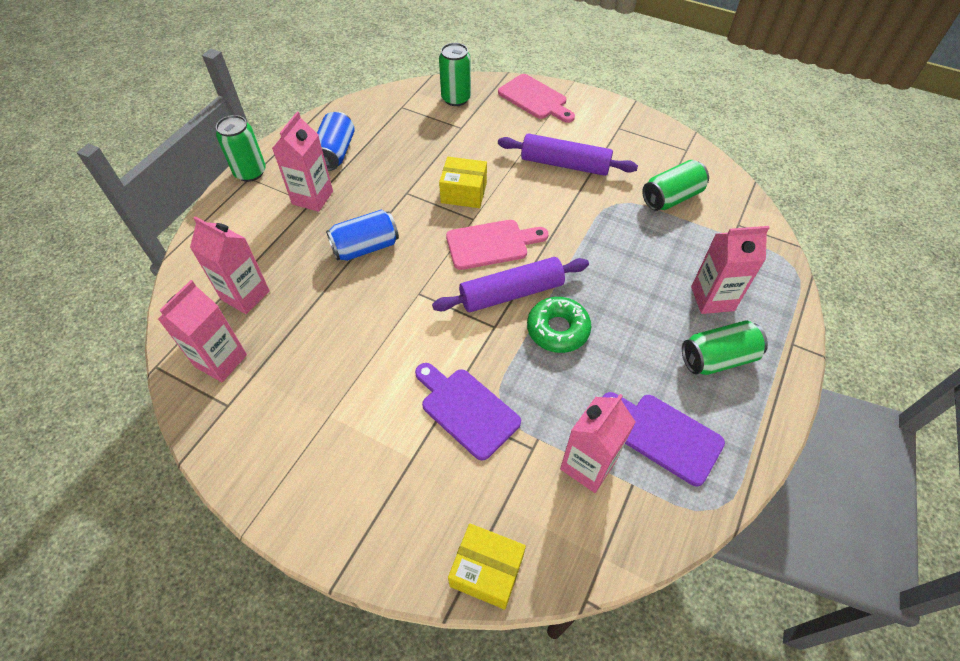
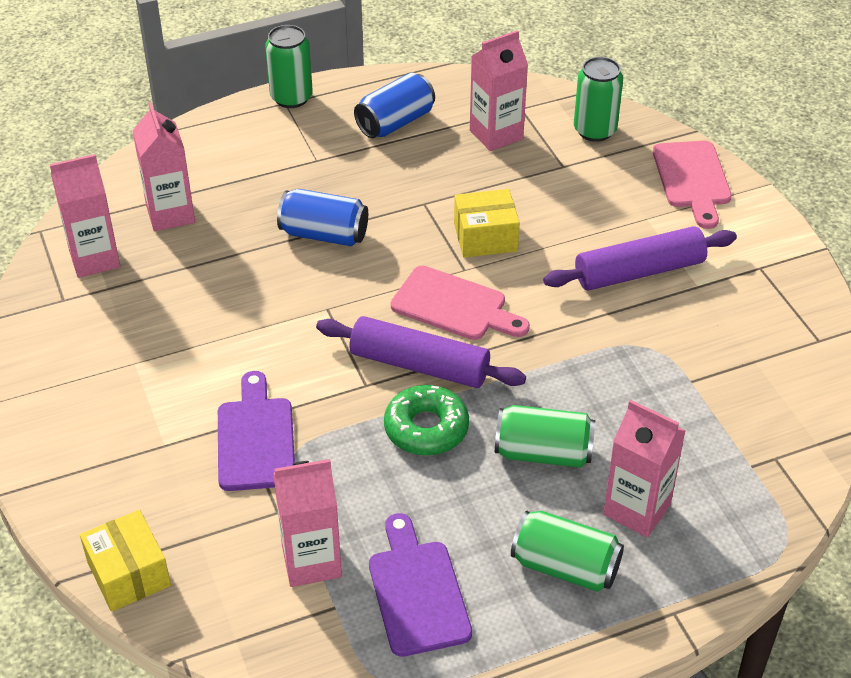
camera: 40 degrees right, 10 degrees down
(312, 198) = (324, 156): pink carton -> pink carton (496, 134)
(464, 192) = (485, 237): yellow box -> yellow box turned 60 degrees counterclockwise
(565, 164) = (639, 271): purple rolling pin -> purple rolling pin turned 75 degrees counterclockwise
(671, 198) = (726, 380): green can -> green can (543, 453)

